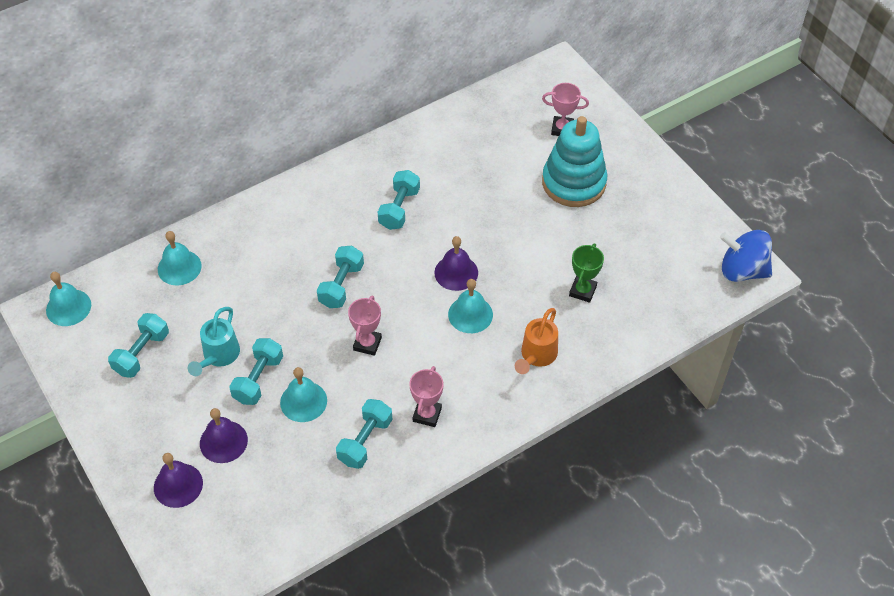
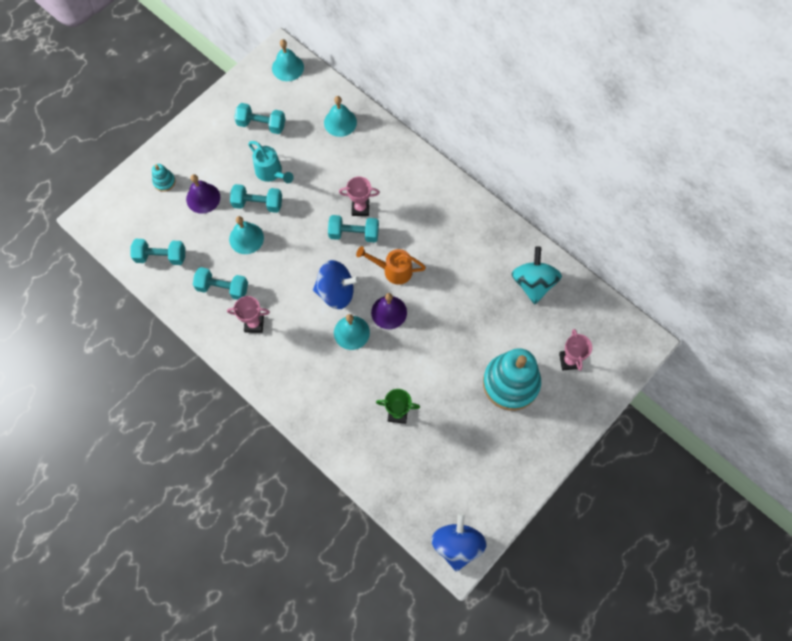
camera: 75 degrees right, 15 degrees up
(178, 485) = (164, 182): purple bell -> turquoise stacking toy
(219, 356) = (271, 172): turquoise watering can -> turquoise watering can turned 135 degrees counterclockwise
(367, 344) = (305, 266): pink trophy -> pink trophy (360, 208)
(399, 208) = (440, 254): turquoise dumbbell -> turquoise dumbbell (161, 256)
(413, 319) = (336, 292): none -> blue spinning top
(464, 136) = (533, 283): none -> turquoise spinning top
(537, 355) = (325, 391): orange watering can -> orange watering can (393, 270)

